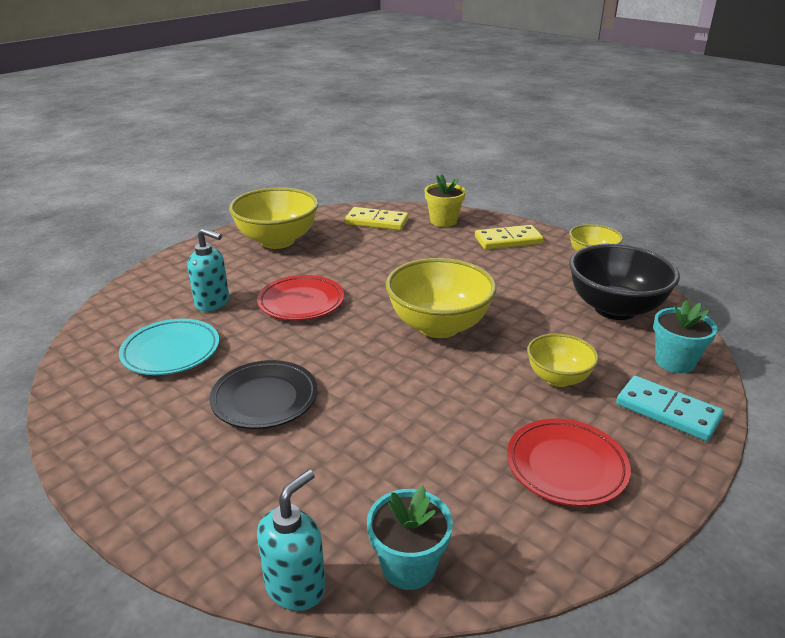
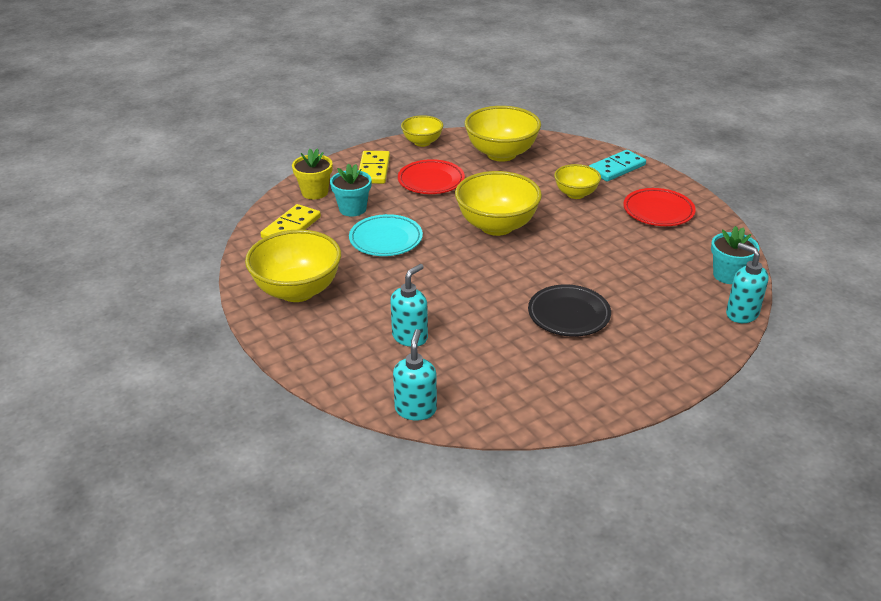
camera: 75 degrees left, 5 degrees up
(101, 321) = (415, 409): none -> turquoise soap dispenser
(171, 351) = (487, 362): turquoise plate -> turquoise plate (386, 239)
(301, 302) = (432, 286): red plate -> red plate (431, 181)
(615, 309) = (501, 154): black bowl -> yellow bowl
(674, 362) = (569, 152): turquoise flower pot -> turquoise flower pot (352, 209)

